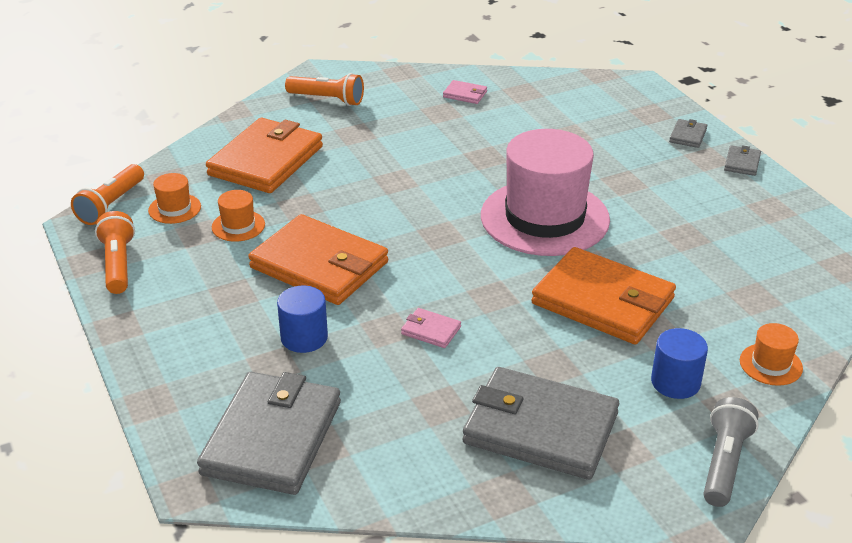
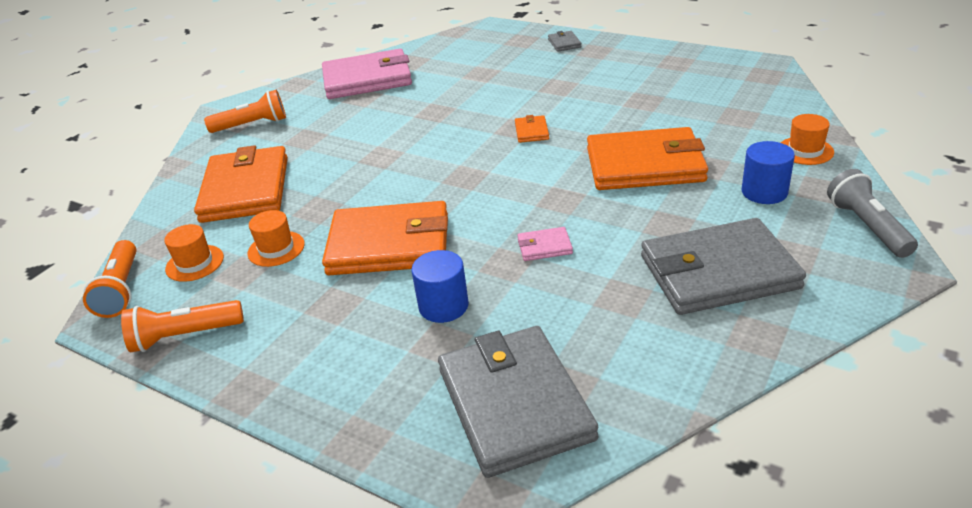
camera: 30 degrees left, 0 degrees up
(118, 264) = (184, 336): orange flashlight -> orange flashlight turned 60 degrees counterclockwise
(465, 94) = (367, 79): pink wallet -> pink wallet, size x2.43
(544, 218) = (531, 131): pink hat -> orange wallet
(742, 163) = (620, 44): grey wallet -> none

